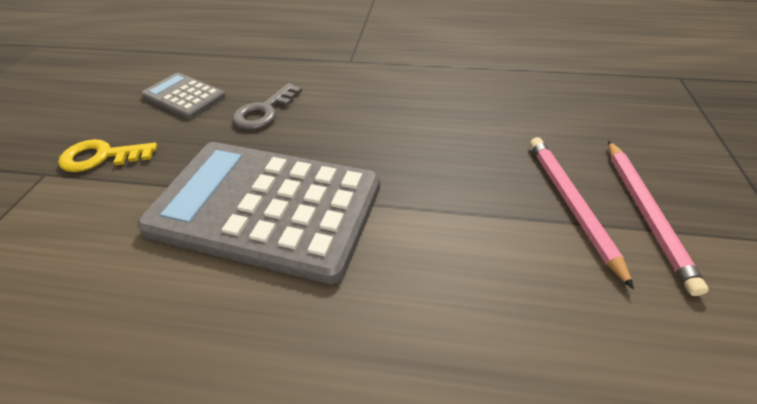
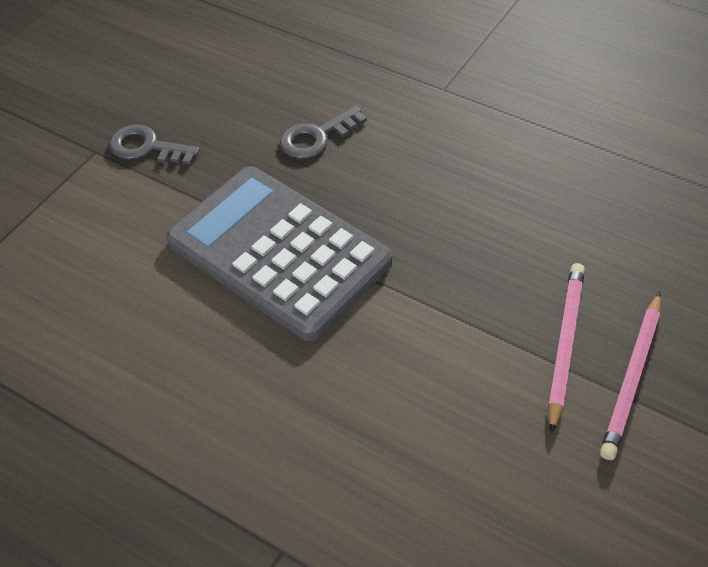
camera: 25 degrees right, 5 degrees up
(101, 157) = (147, 147): yellow key -> grey key
(184, 96) = (241, 91): grey calculator -> none

